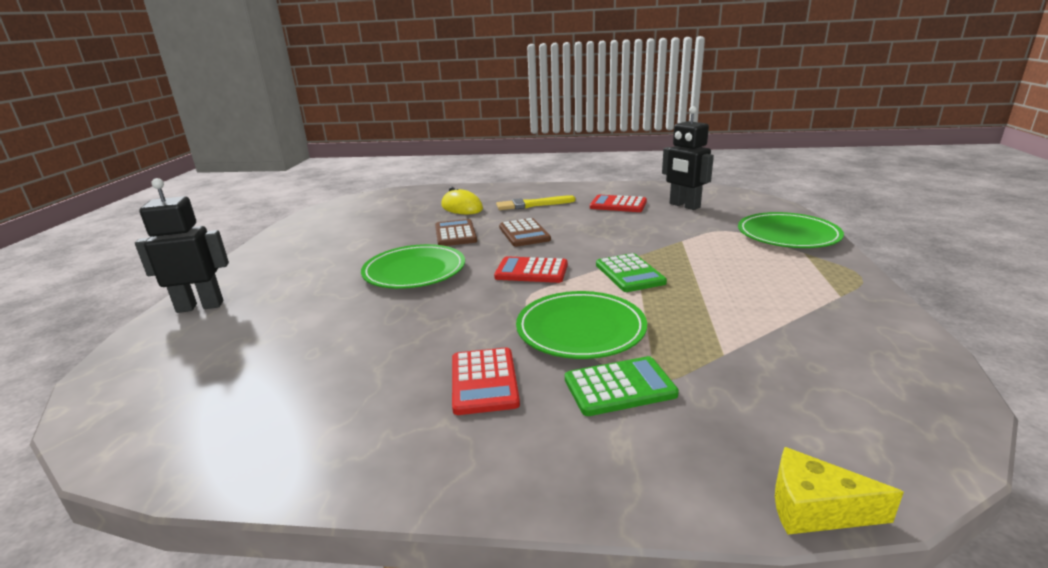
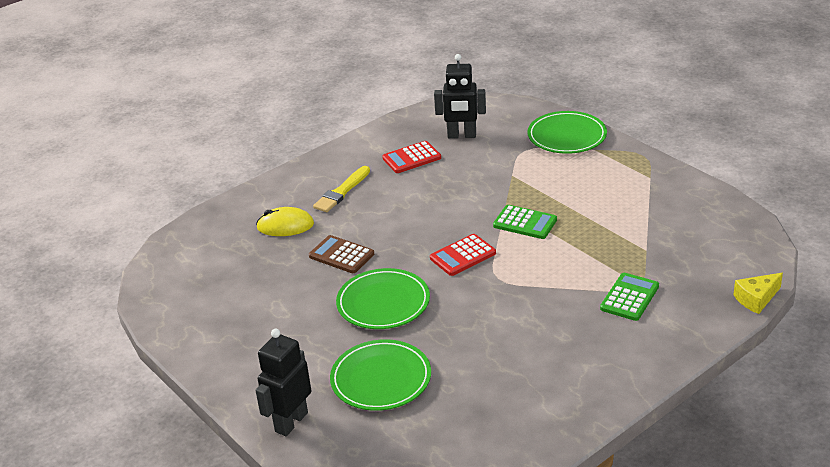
camera: 45 degrees left, 10 degrees up
(484, 381) = (567, 337): red calculator -> none
(524, 233) = (394, 226): brown calculator -> none
(580, 329) = (562, 278): green plate -> green plate (381, 379)

